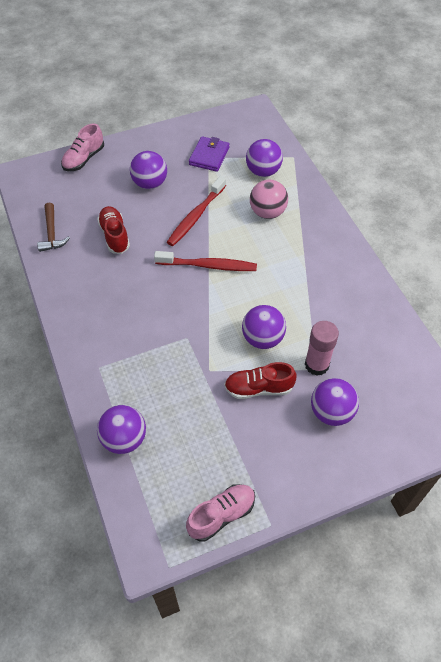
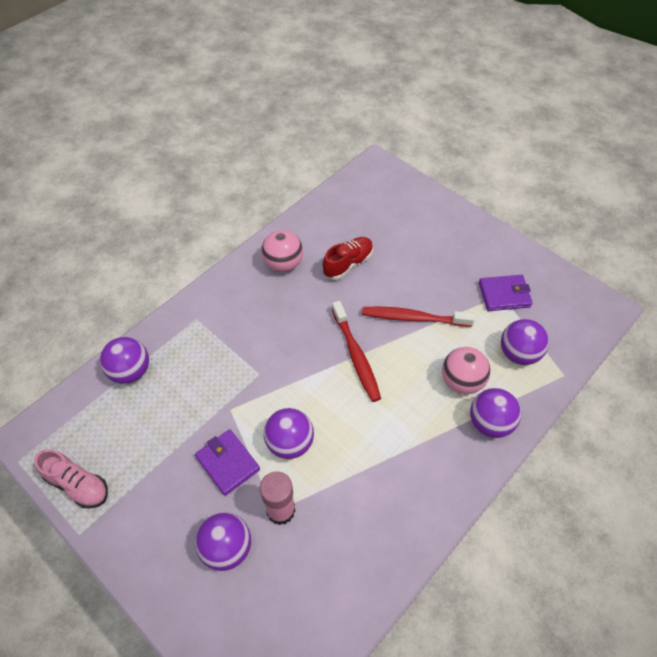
camera: 65 degrees right, 0 degrees up
(52, 233) = (323, 218): brown hammer -> none
(82, 280) = (283, 264): none -> pink ball
(84, 159) = (426, 198): pink shoe -> none
(150, 183) = (430, 262): purple ball -> purple ball (490, 423)
(259, 388) = (228, 463): red shoe -> purple wallet

